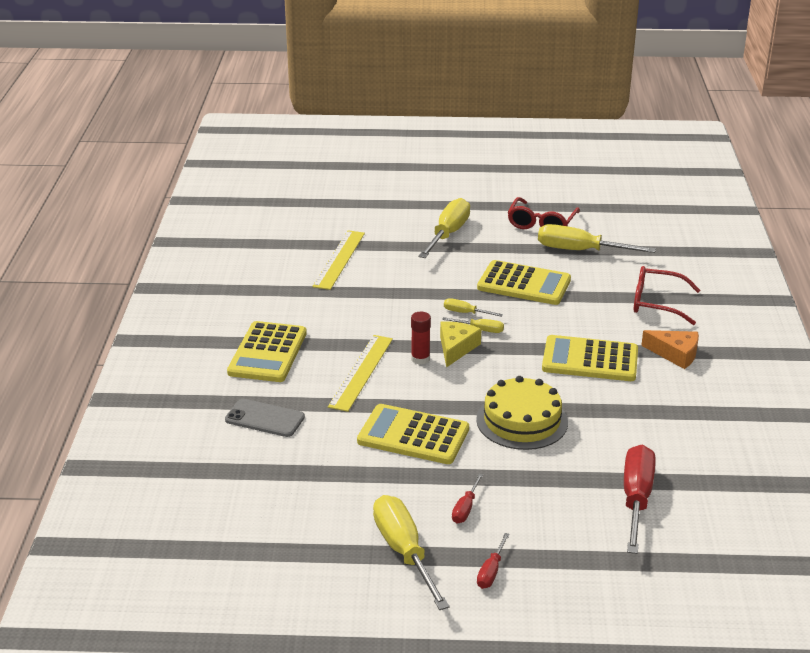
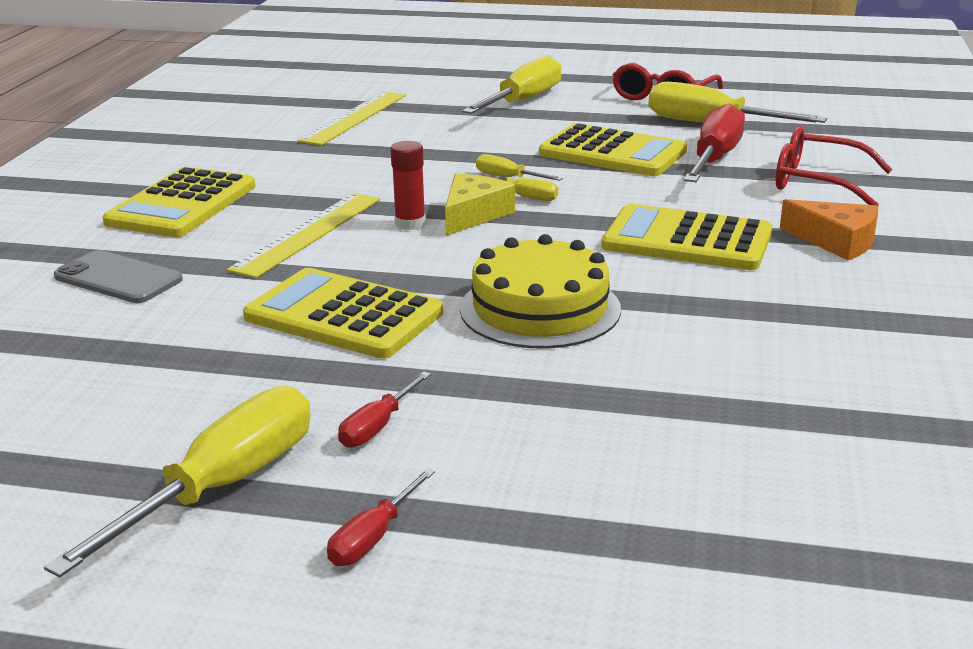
camera: 10 degrees right, 5 degrees down
(404, 551) = (223, 486): yellow screwdriver -> yellow screwdriver turned 45 degrees clockwise
(636, 499) = (713, 438): red screwdriver -> red screwdriver (714, 158)

